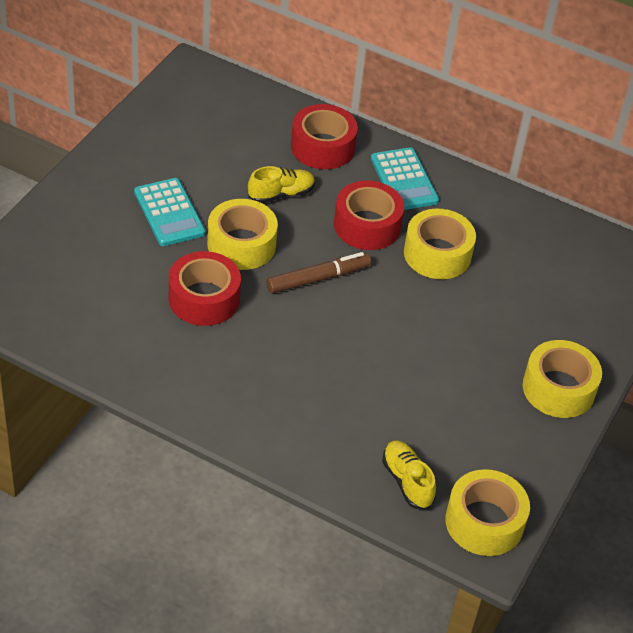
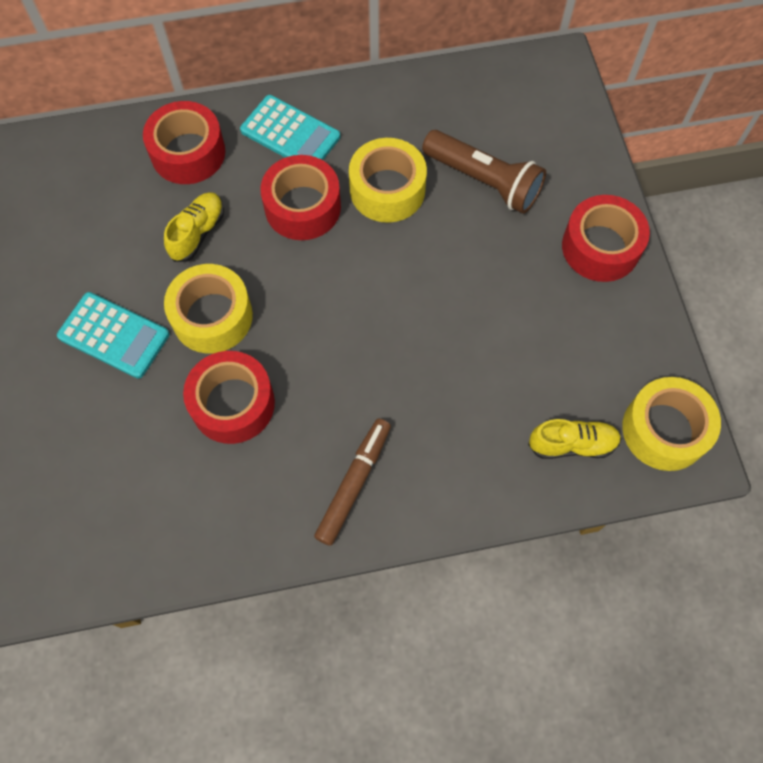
camera: 35 degrees left, 20 degrees up
(318, 278) = (312, 297): brown marker -> brown marker (354, 483)
(407, 481) = (572, 444): yellow shoe -> yellow shoe turned 150 degrees clockwise
(514, 294) = (483, 181): none -> brown flashlight
(558, 388) = (600, 247): yellow tape -> red tape

